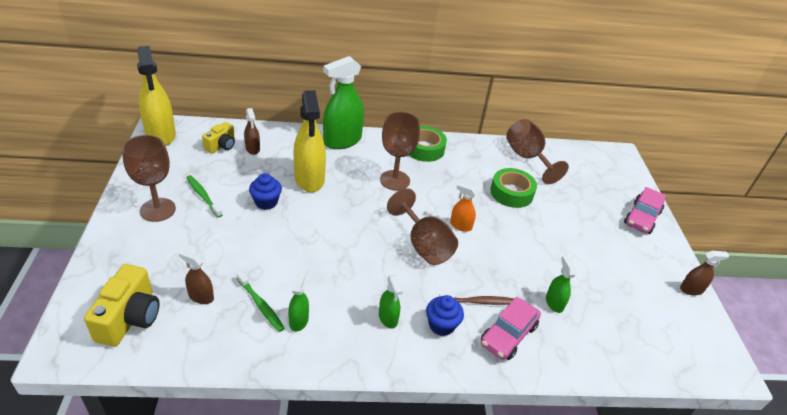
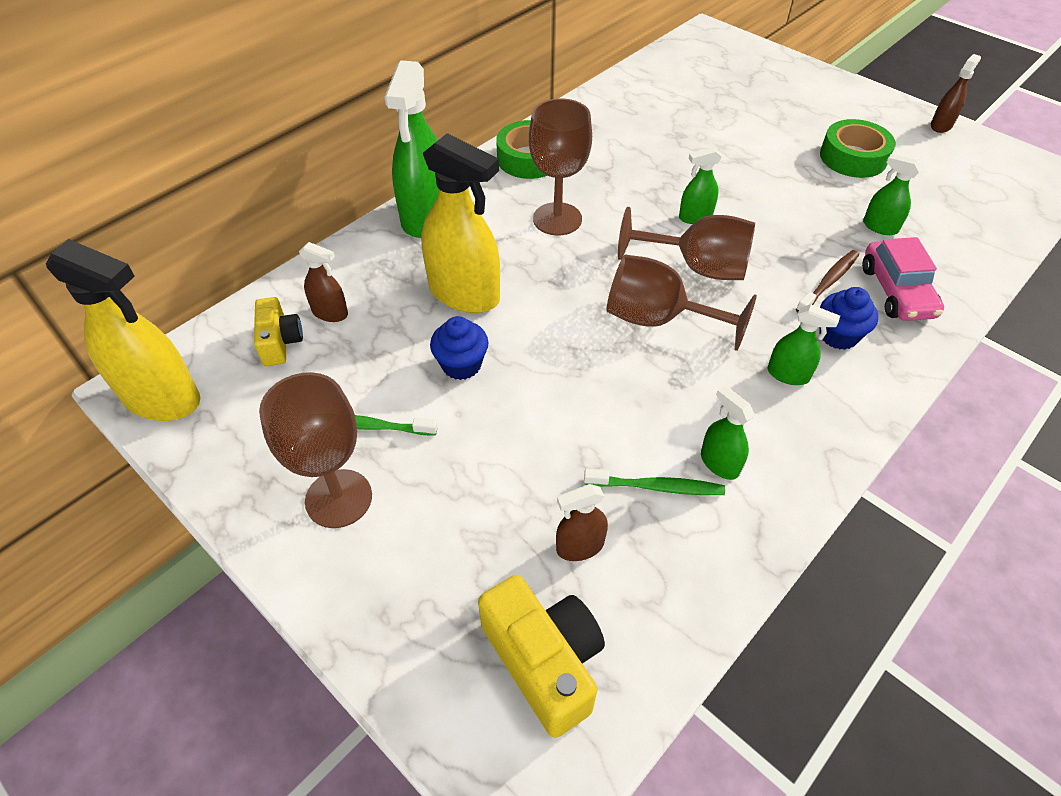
camera: 40 degrees left, 10 degrees up
(460, 225) = (695, 217): orange spray bottle -> green spray bottle
(511, 193) = (684, 144): green tape -> green tape (853, 157)
(527, 158) = (640, 94): brown goblet -> brown goblet (658, 319)
(641, 218) = (816, 85): pink car -> none

